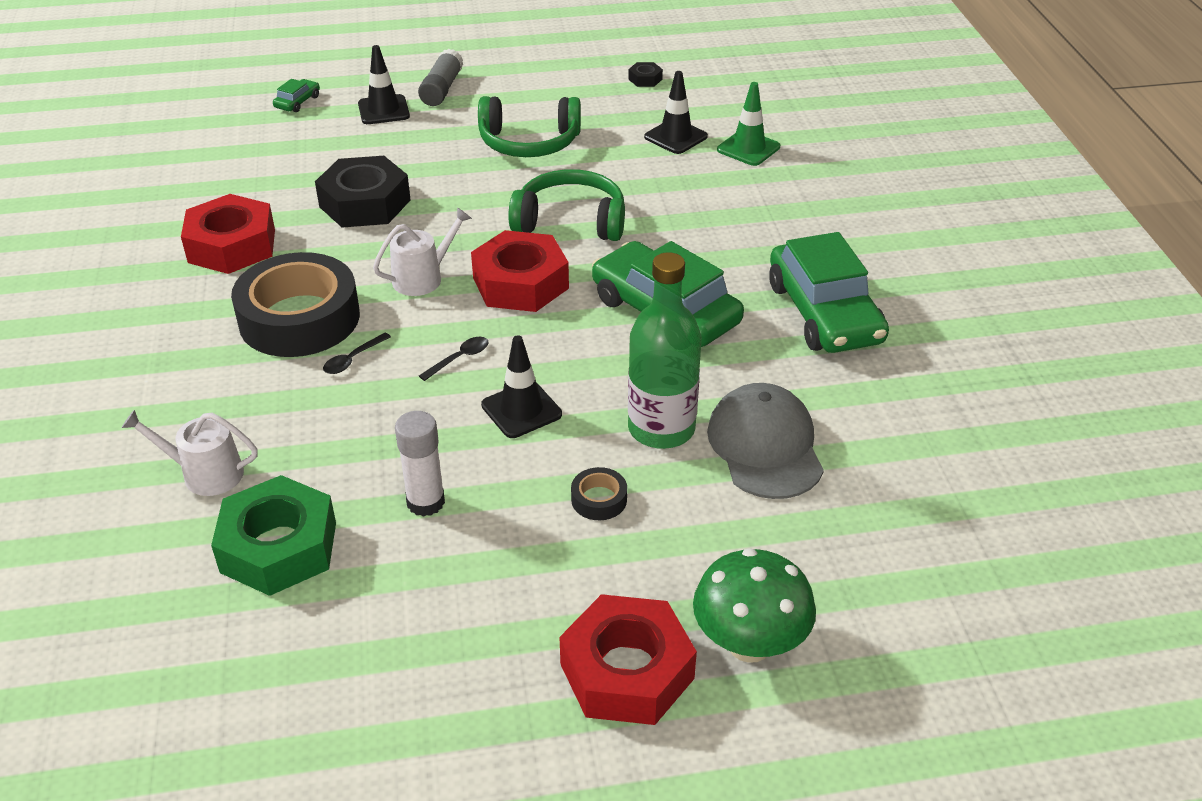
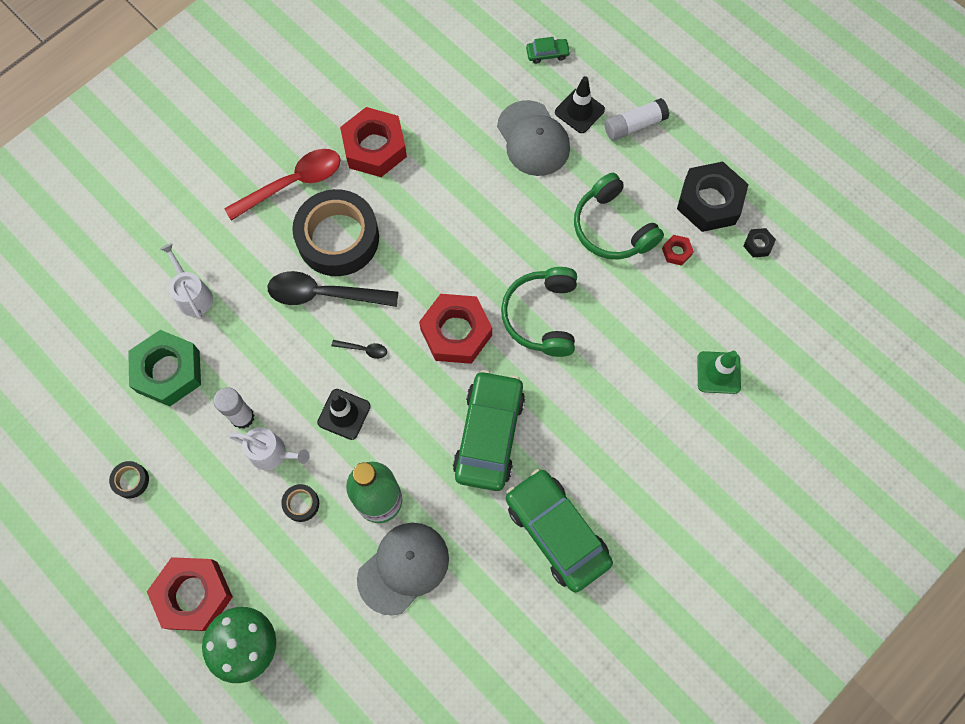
camera: 55 degrees right, 30 degrees up
(184, 323) = (293, 183): none -> red spoon
(353, 359) = (324, 294): black spoon -> black spoon, size x2.33
(365, 203) = (469, 184): black nut -> black nut (709, 201)
(373, 146) = (533, 139): none -> grey cap
(389, 664) = (131, 480): none -> black tape
(423, 278) = (421, 274): white watering can -> white watering can (272, 453)
(442, 89) = (634, 125): grey glue stick -> white glue stick
(570, 221) = (542, 316): green headphones -> green headphones turned 150 degrees counterclockwise
(599, 120) = (676, 252): none -> red nut
(675, 137) = (695, 315): black traffic cone -> none
(824, 313) = (557, 532): green car -> green car turned 105 degrees clockwise

